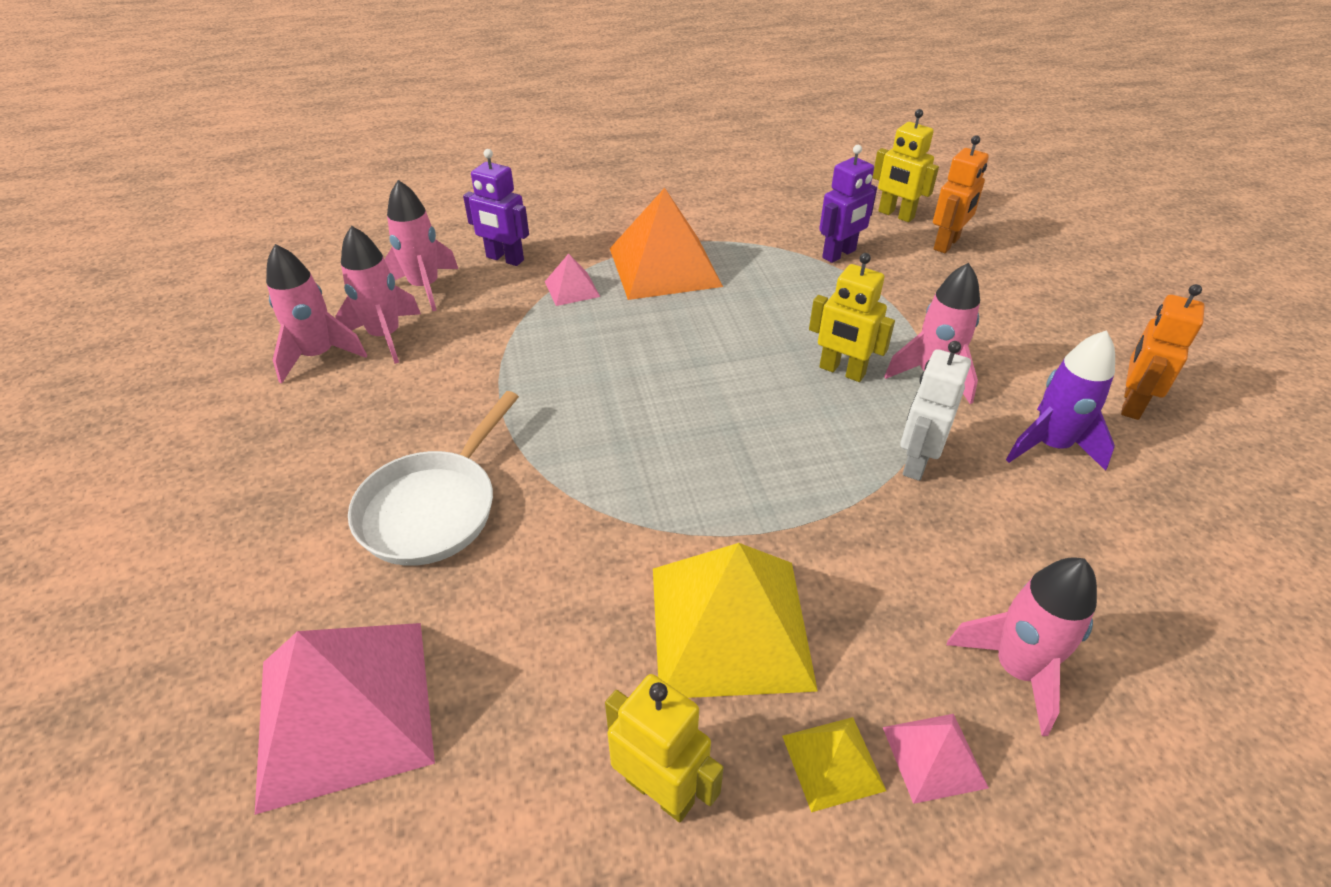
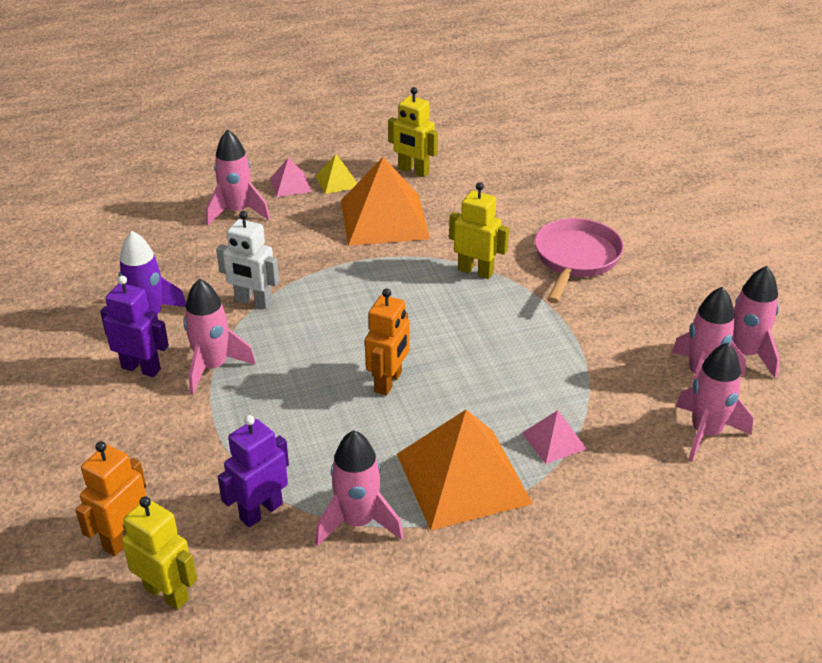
camera: 175 degrees right, 5 degrees down
(345, 709) = (566, 184): pink pyramid -> none
(433, 508) = (575, 259): white pan -> pink pan
(504, 259) = (645, 478): purple robot -> purple robot (141, 368)
(730, 626) = (384, 219): yellow pyramid -> orange pyramid
(756, 244) = (358, 522): none -> pink rocket
(841, 371) = (291, 366): yellow robot -> yellow robot (476, 271)
(916, 462) = (253, 302): white robot -> white robot turned 90 degrees clockwise
(1131, 404) = (61, 352): orange robot -> orange robot (388, 382)

